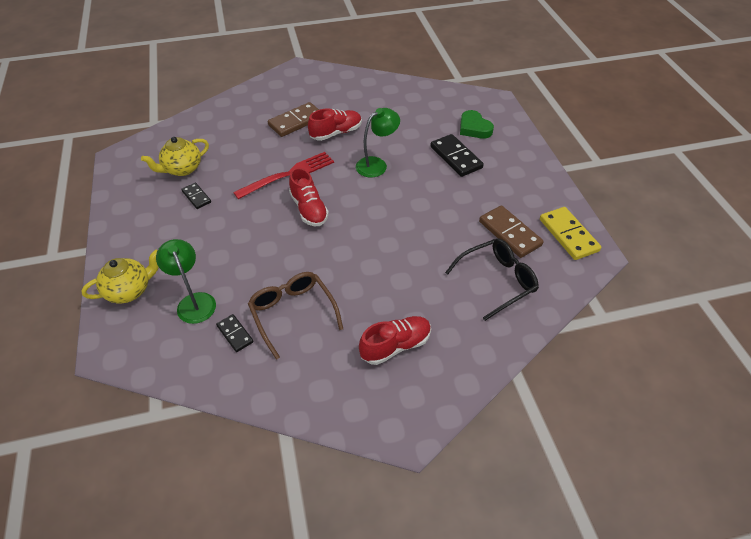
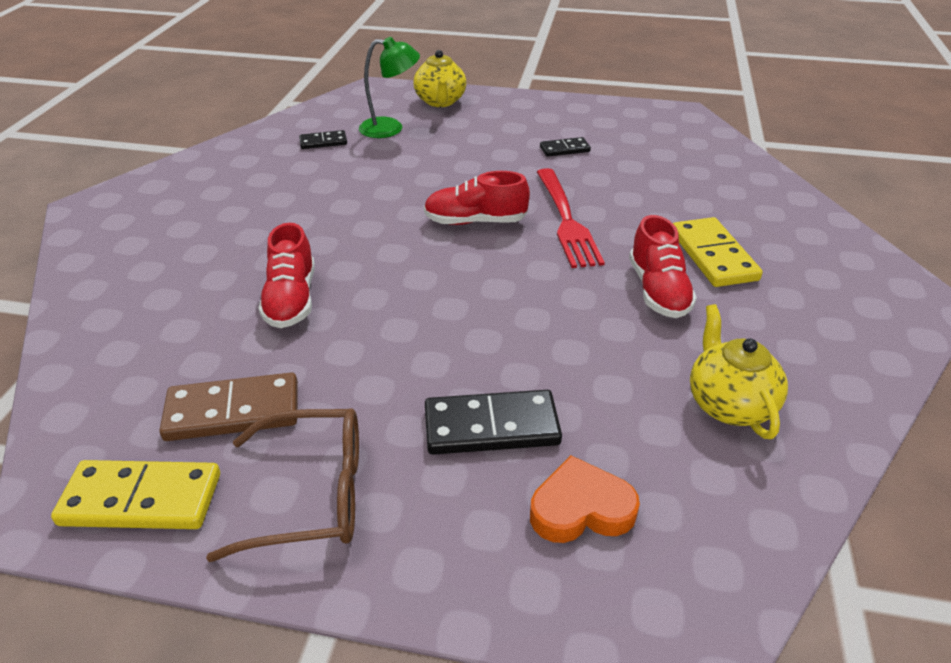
camera: 115 degrees right, 10 degrees down
(182, 169) = (631, 147): yellow teapot -> yellow teapot (729, 404)
(293, 313) = (311, 176): brown glasses -> brown glasses (311, 494)
(296, 121) = (713, 256): brown domino -> yellow domino
(377, 164) = (536, 312): green lamp -> none
(395, 346) = (186, 228): red shoe -> red shoe (291, 299)
(474, 128) = (581, 508): green heart -> orange heart
(497, 281) = (166, 349): black glasses -> none

